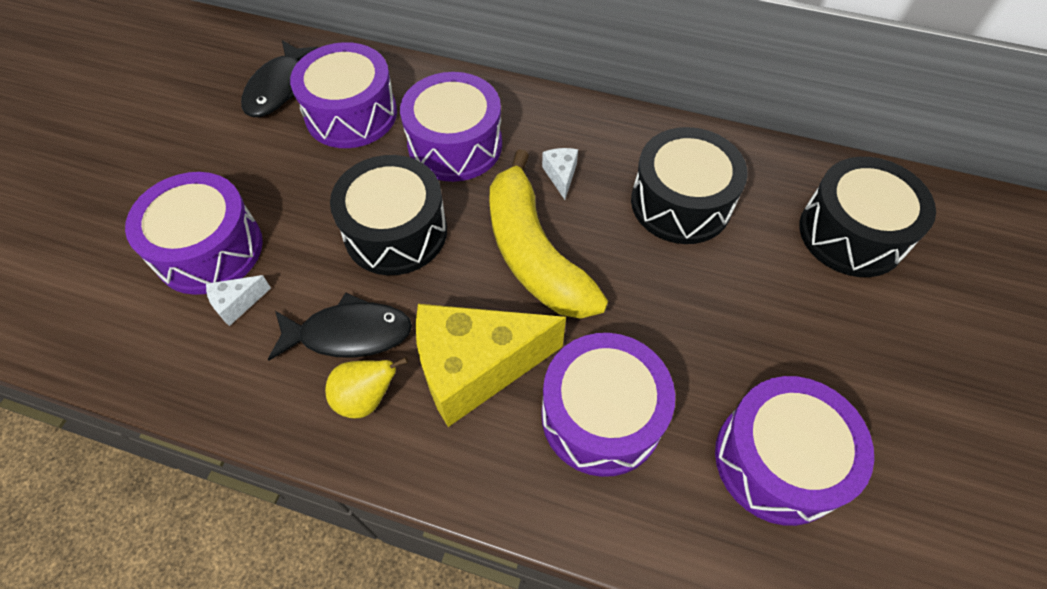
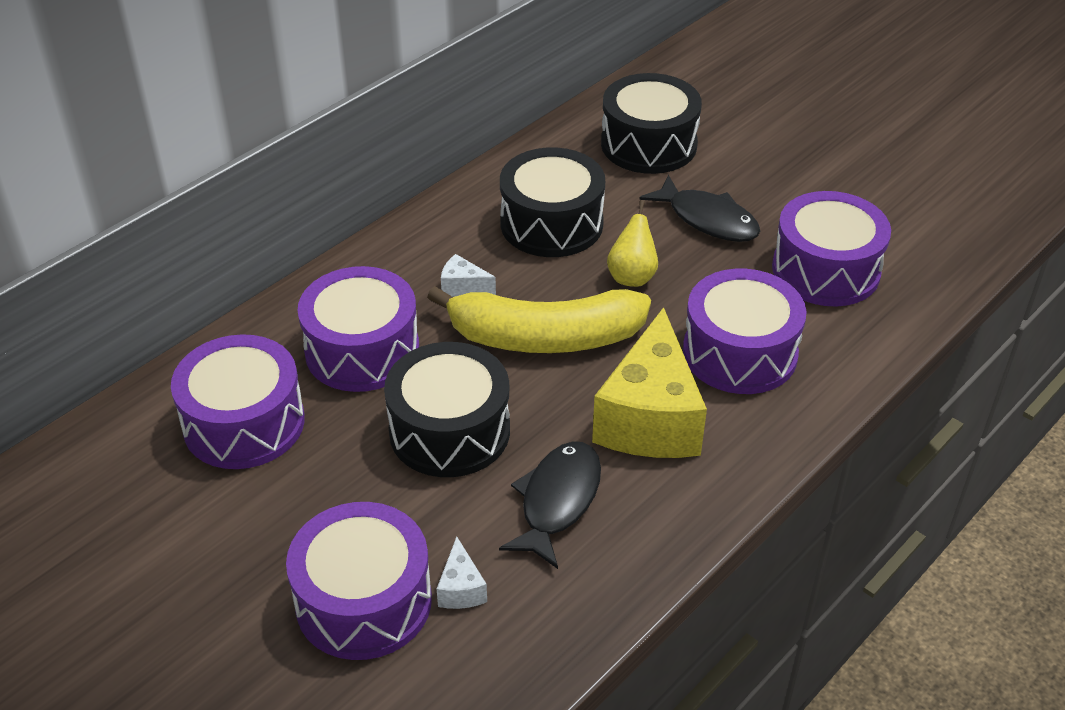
camera: 65 degrees left, 15 degrees down
(278, 88) = (139, 481): black fish -> black fish (708, 219)
(366, 398) = (639, 506): yellow pear -> yellow pear (632, 276)

